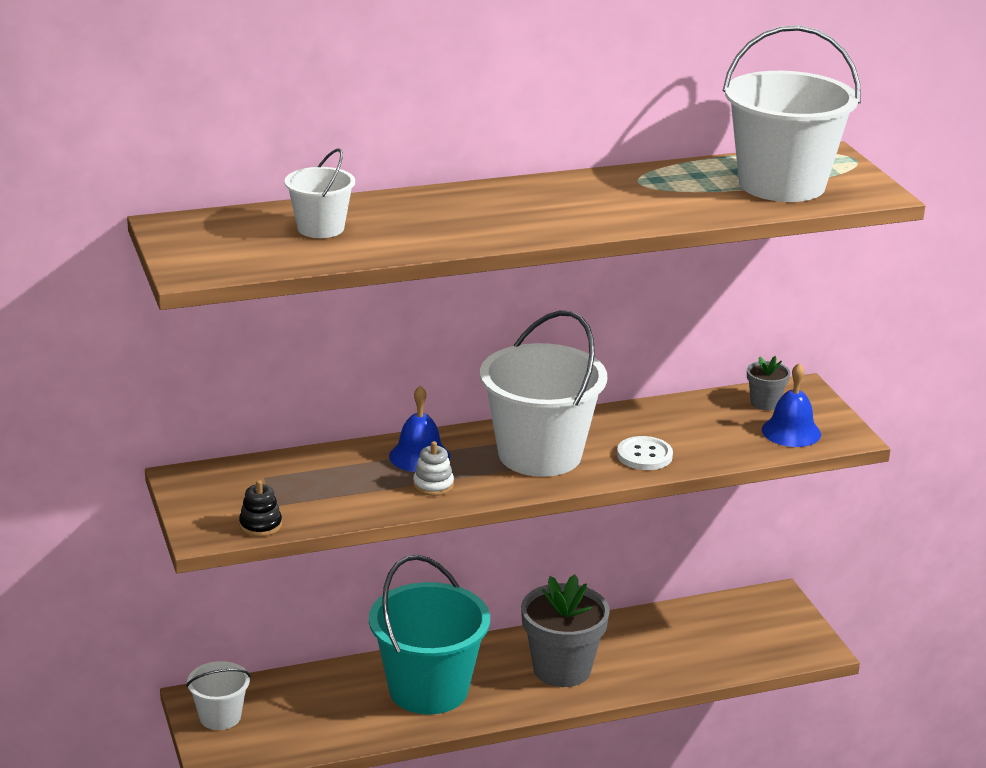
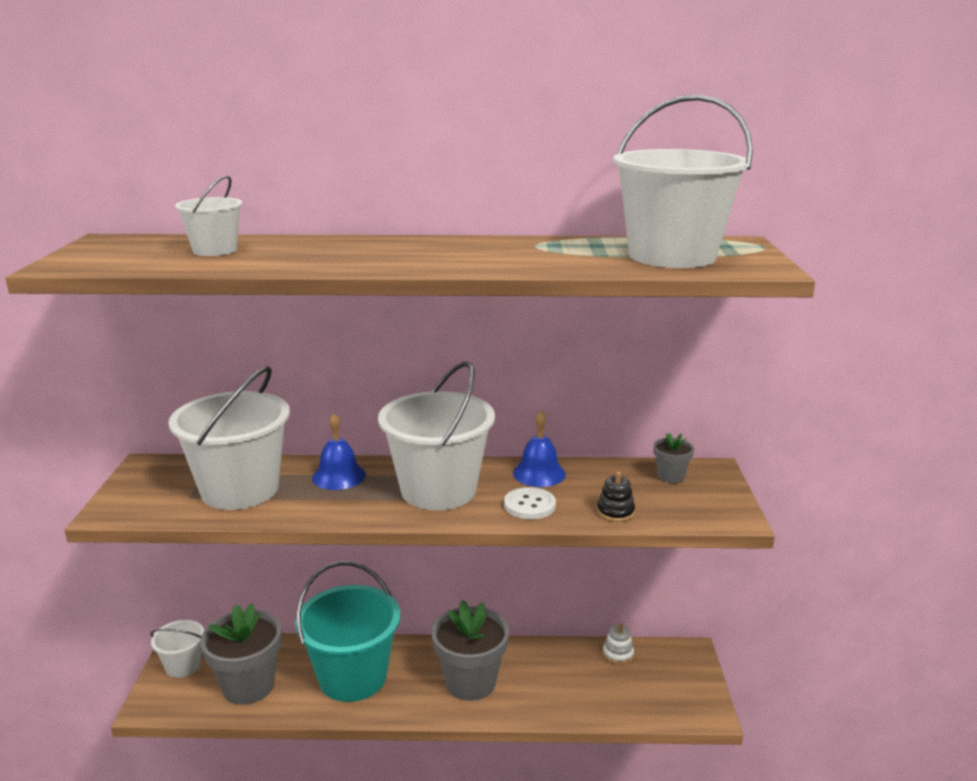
camera: 20 degrees right, 5 degrees down
(260, 525) = (158, 512): black stacking toy -> black stacking toy (615, 512)
(316, 721) = (248, 686): none -> grey flower pot
(325, 488) = (240, 490): none -> white bucket
(433, 485) = (327, 502): white stacking toy -> white stacking toy (618, 654)
(791, 432) = (681, 505): blue bell -> blue bell (539, 473)

